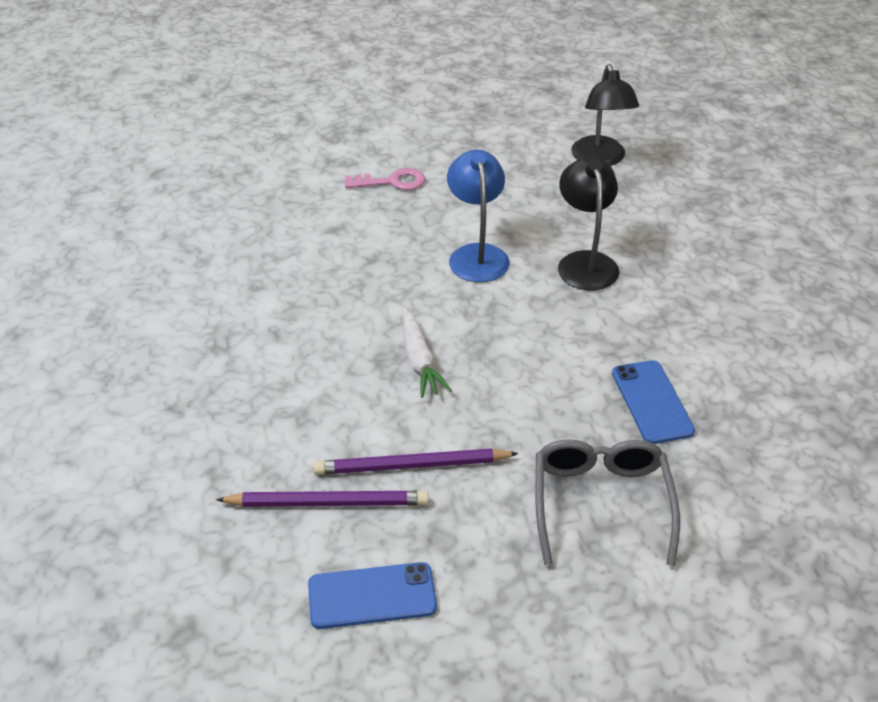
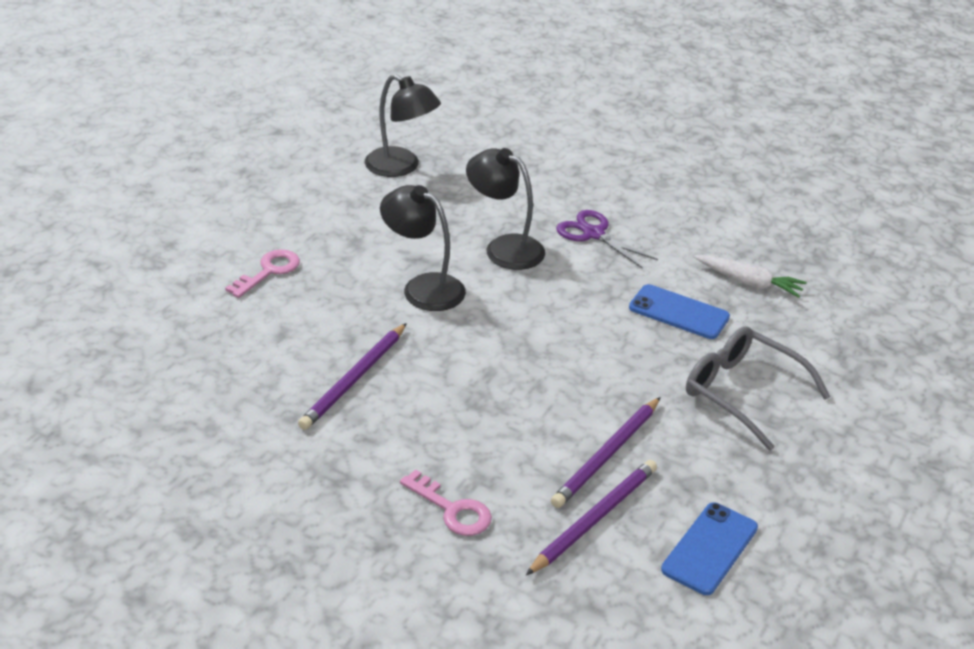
camera: 50 degrees left, 5 degrees down
(250, 419) = (452, 509): none -> pink key
(331, 288) = (354, 379): none -> purple pencil
(420, 361) = (503, 386): white carrot -> white carrot (749, 282)
(477, 254) = (423, 287): blue lamp -> black lamp
(678, 295) = (593, 234): none -> purple scissors

